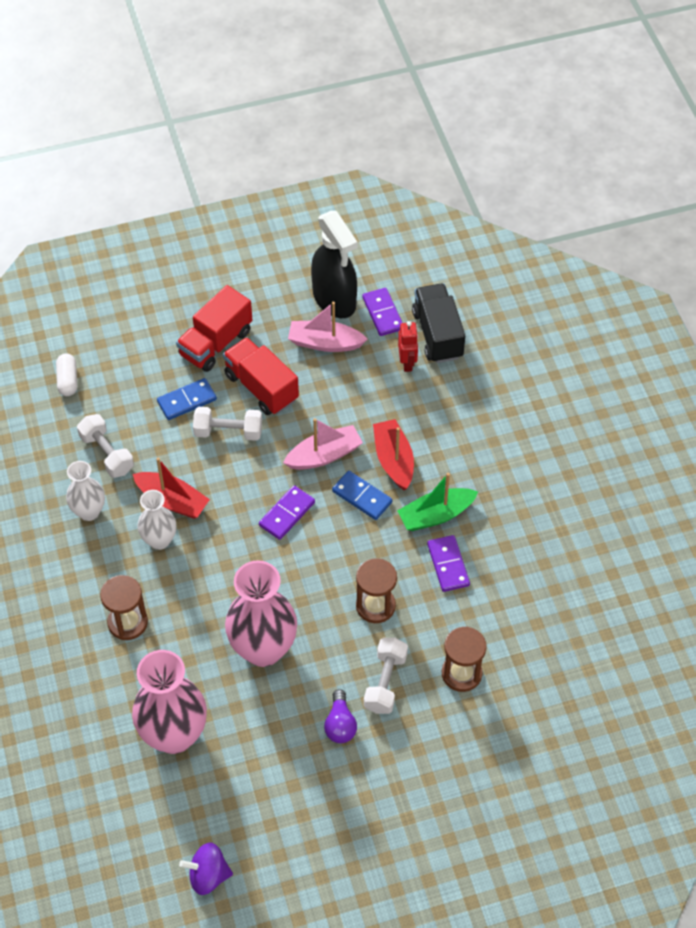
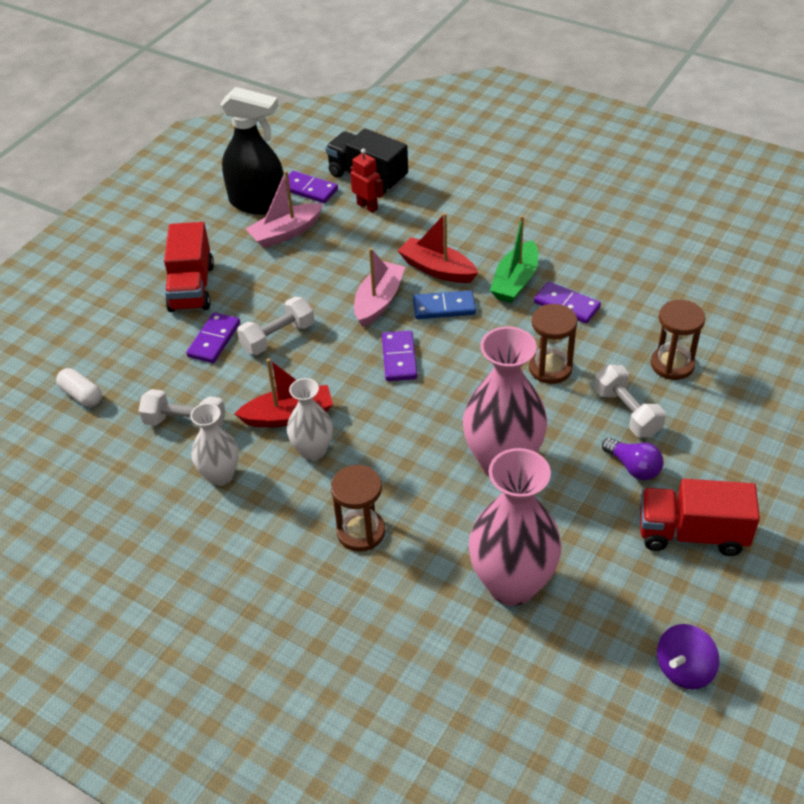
camera: 40 degrees left, 10 degrees down
(187, 401) = (214, 340): blue domino -> purple domino
(261, 387) = (269, 291): red truck -> red truck (691, 534)

